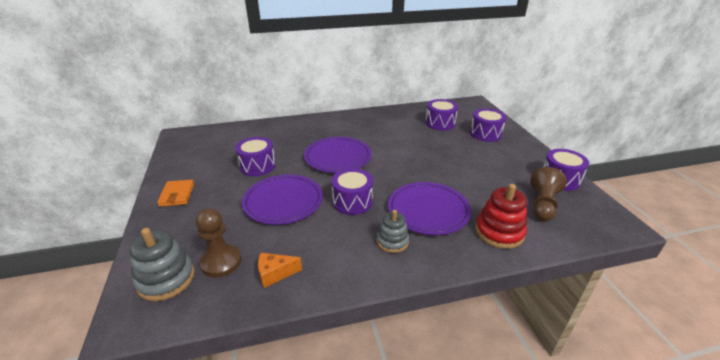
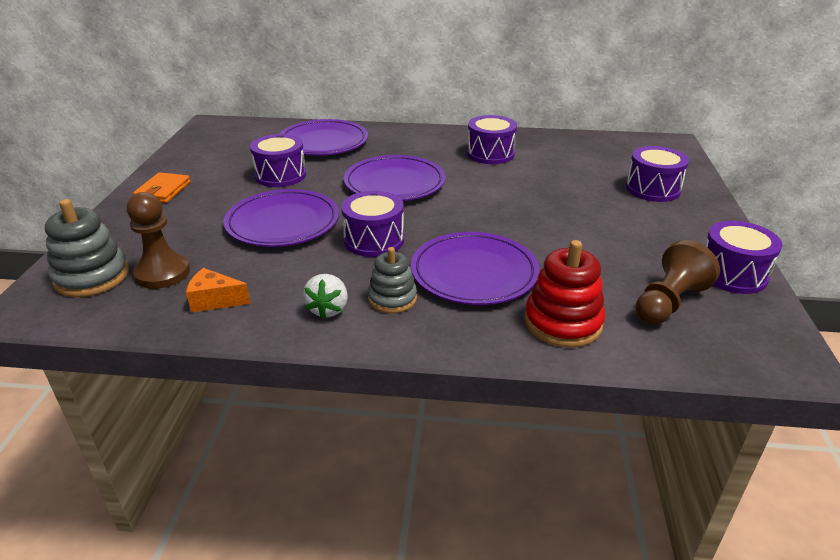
camera: 20 degrees right, 0 degrees up
(271, 136) = (323, 142): none -> purple plate
(357, 260) = (328, 309): none -> white strawberry
(440, 123) = (586, 163): purple drum -> purple drum (490, 154)

